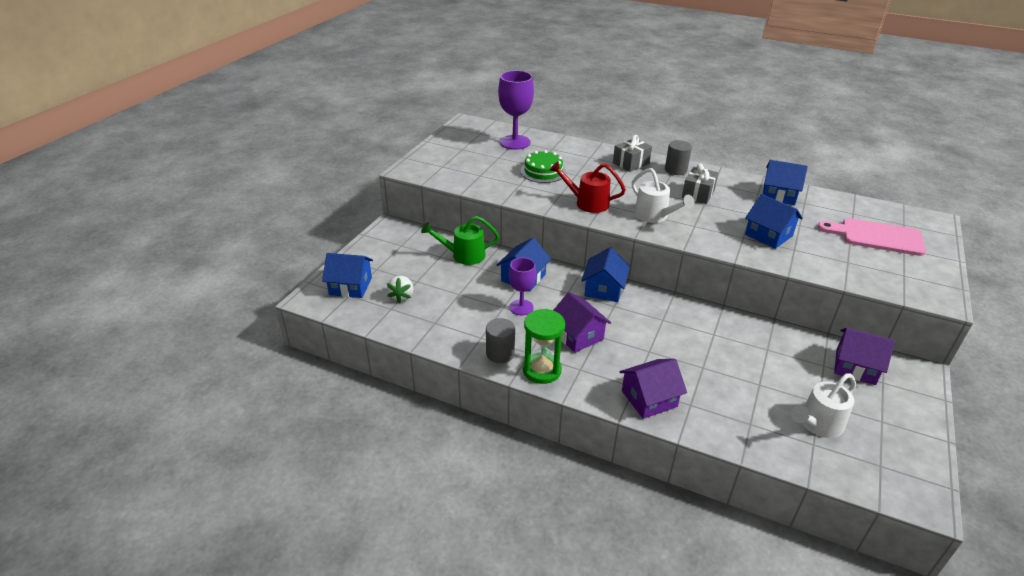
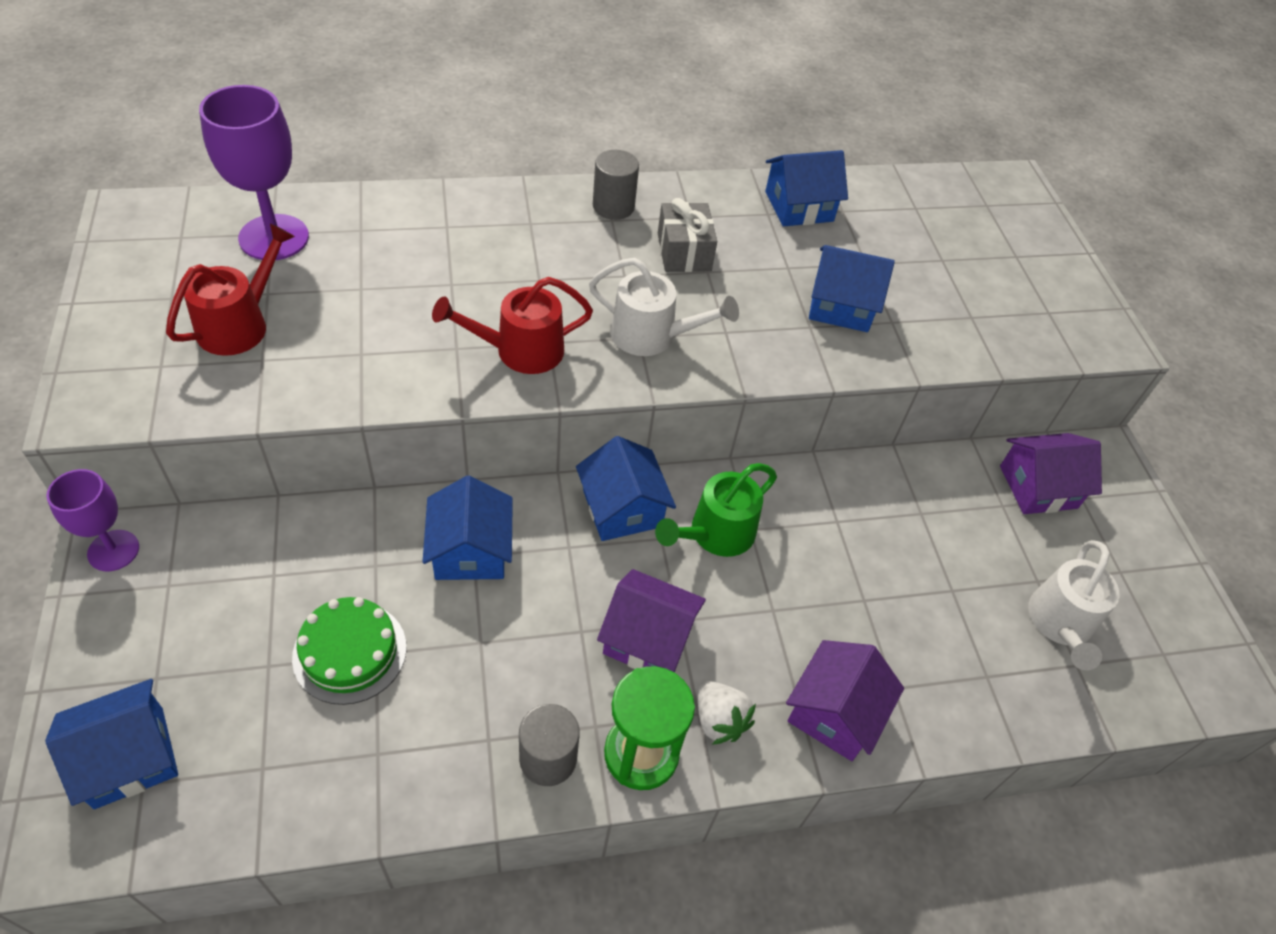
camera: 40 degrees left, 15 degrees up
(402, 296) = (263, 723): white strawberry -> white strawberry (719, 720)
(463, 255) = (320, 550): green watering can -> green watering can (715, 534)
(480, 163) = (240, 324): none -> red watering can
(521, 307) = (513, 625): purple goblet -> purple goblet (113, 550)
(543, 171) = (384, 299): green cake -> green cake (350, 652)
(631, 163) = (529, 216): grey gift -> none
(877, 236) = (973, 246): pink cutting board -> none

